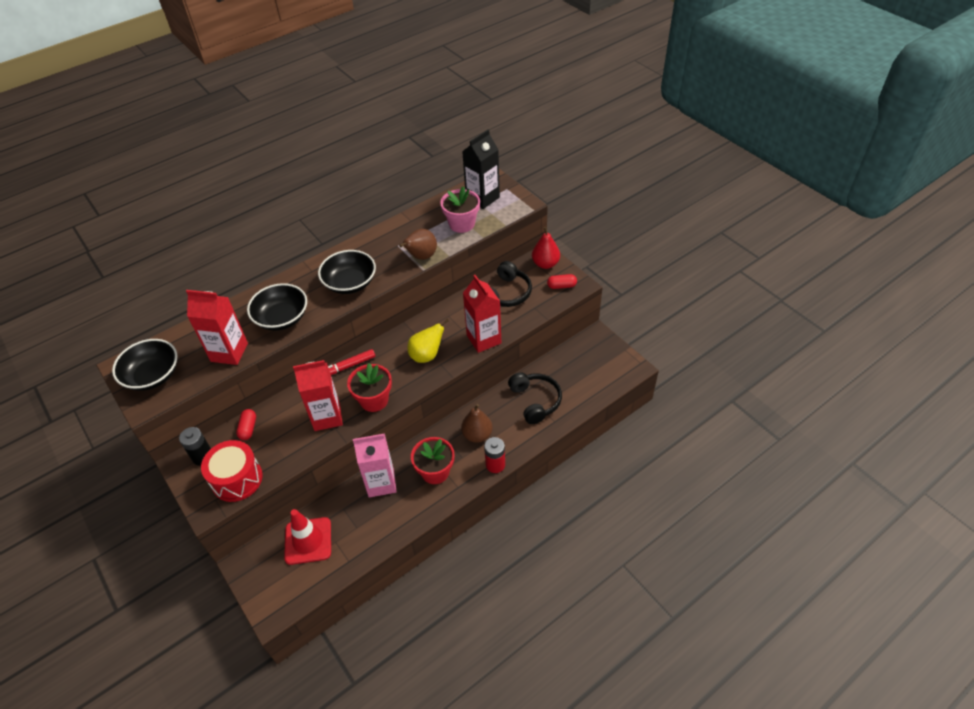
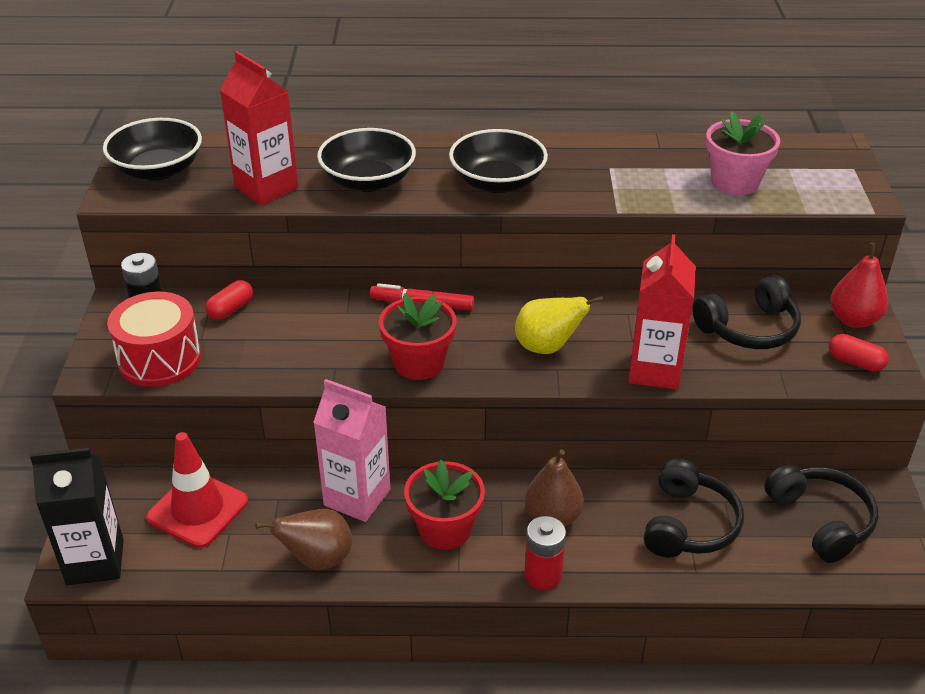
camera: 35 degrees right, 10 degrees down
(327, 417) = (338, 349): red carton -> none
(421, 257) = (631, 196): brown pear -> brown pear (317, 559)
(482, 198) = (800, 164): black carton -> black carton (95, 562)
(584, 366) = (820, 520): none -> black headphones

